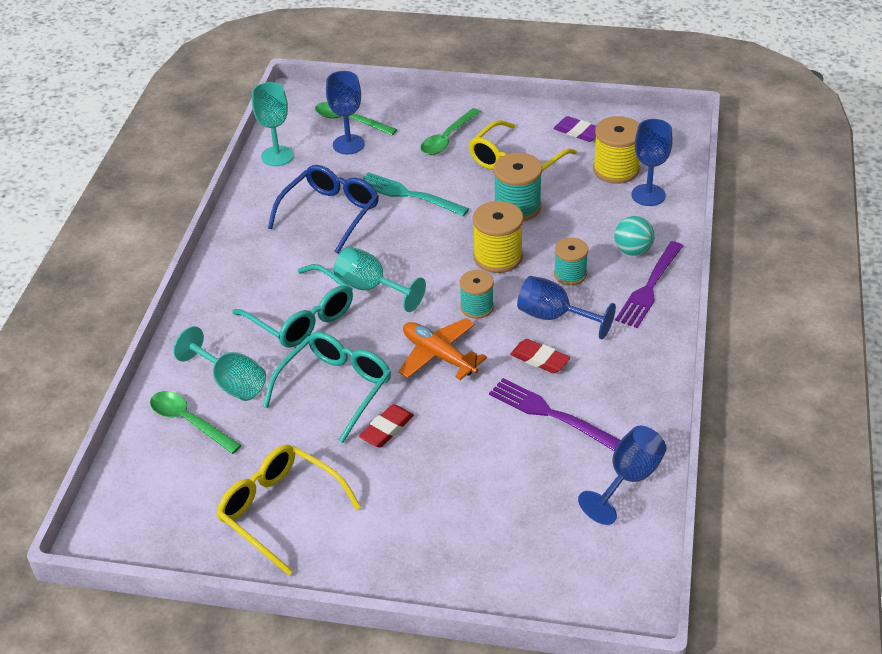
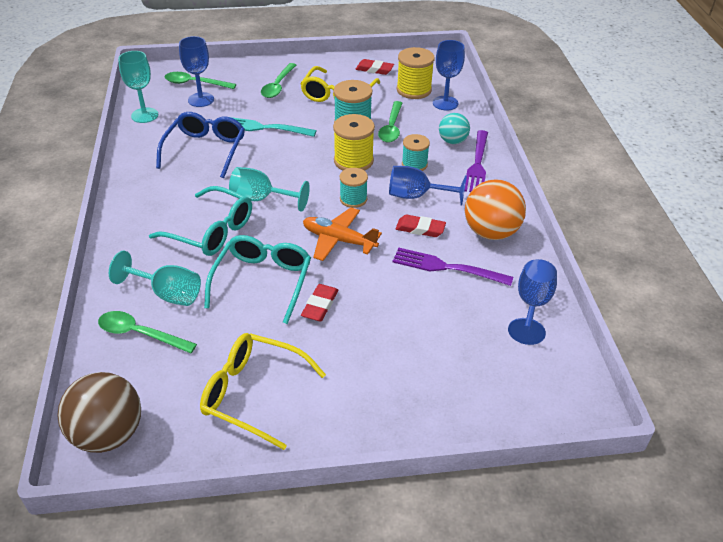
camera: 20 degrees left, 0 degrees up
(127, 519) = (108, 434): none -> brown ball
(563, 219) = (391, 127): none -> green spoon
(578, 132) = (374, 69): purple eraser -> red eraser
(623, 380) = (491, 232): none -> orange ball

